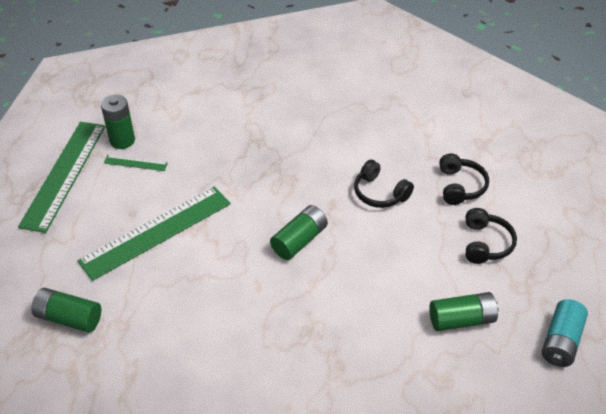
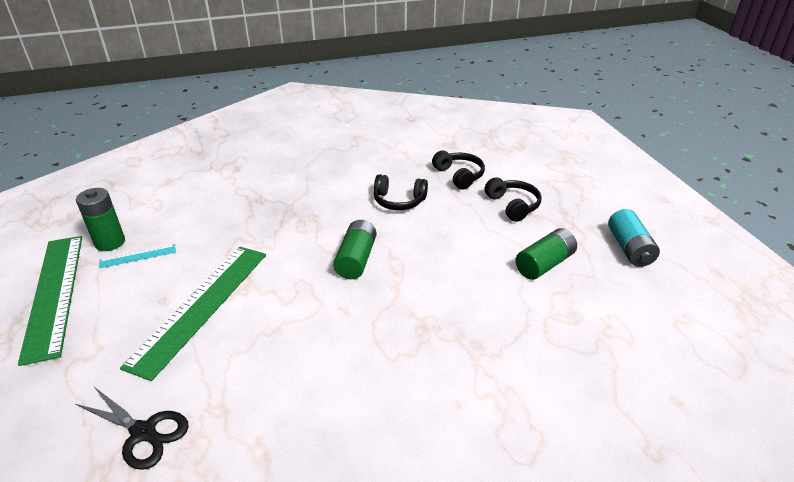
camera: 30 degrees left, 10 degrees down
(69, 318) = (143, 432): green battery -> black scissors
(135, 163) = (138, 256): green ruler -> turquoise ruler

